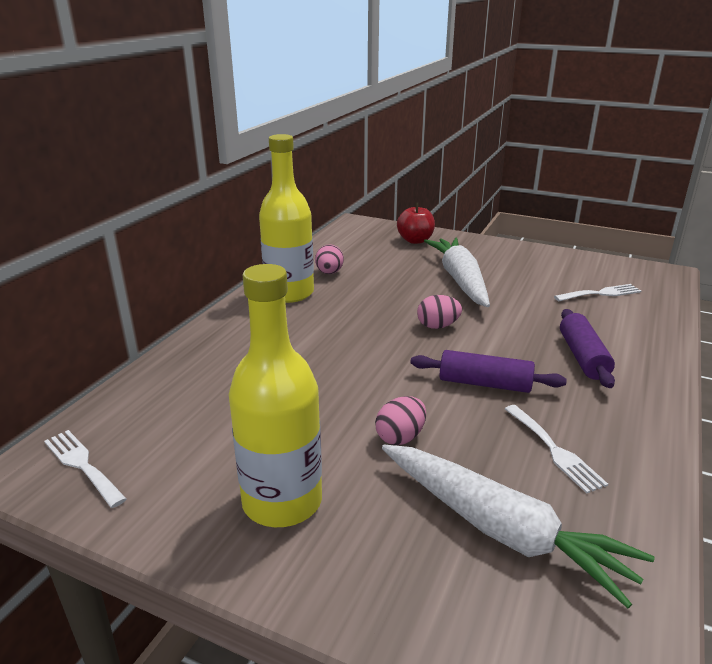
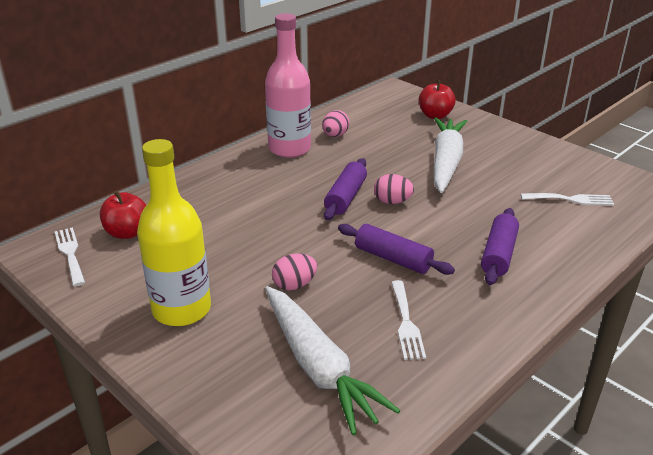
camera: 20 degrees right, 5 degrees up
(149, 421) = (127, 232): none -> red apple
(289, 293) = (289, 149): yellow bottle -> pink bottle
(386, 330) = (345, 197): none -> purple rolling pin

